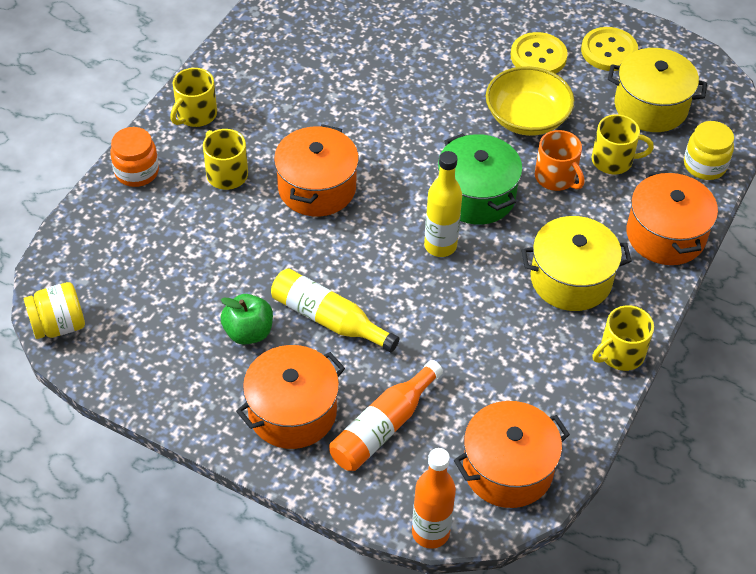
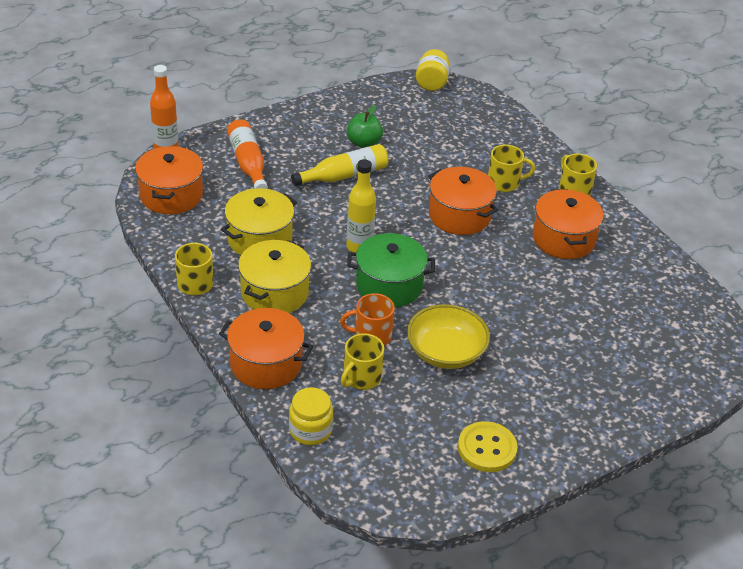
camera: 120 degrees right, 10 degrees down
(137, 172) = (535, 148): orange jar -> none
(292, 412) = (292, 137): orange pot -> orange pot (563, 239)
(538, 56) = (512, 397): yellow button -> none
(651, 106) = (400, 436): yellow pot -> yellow pot (259, 239)

